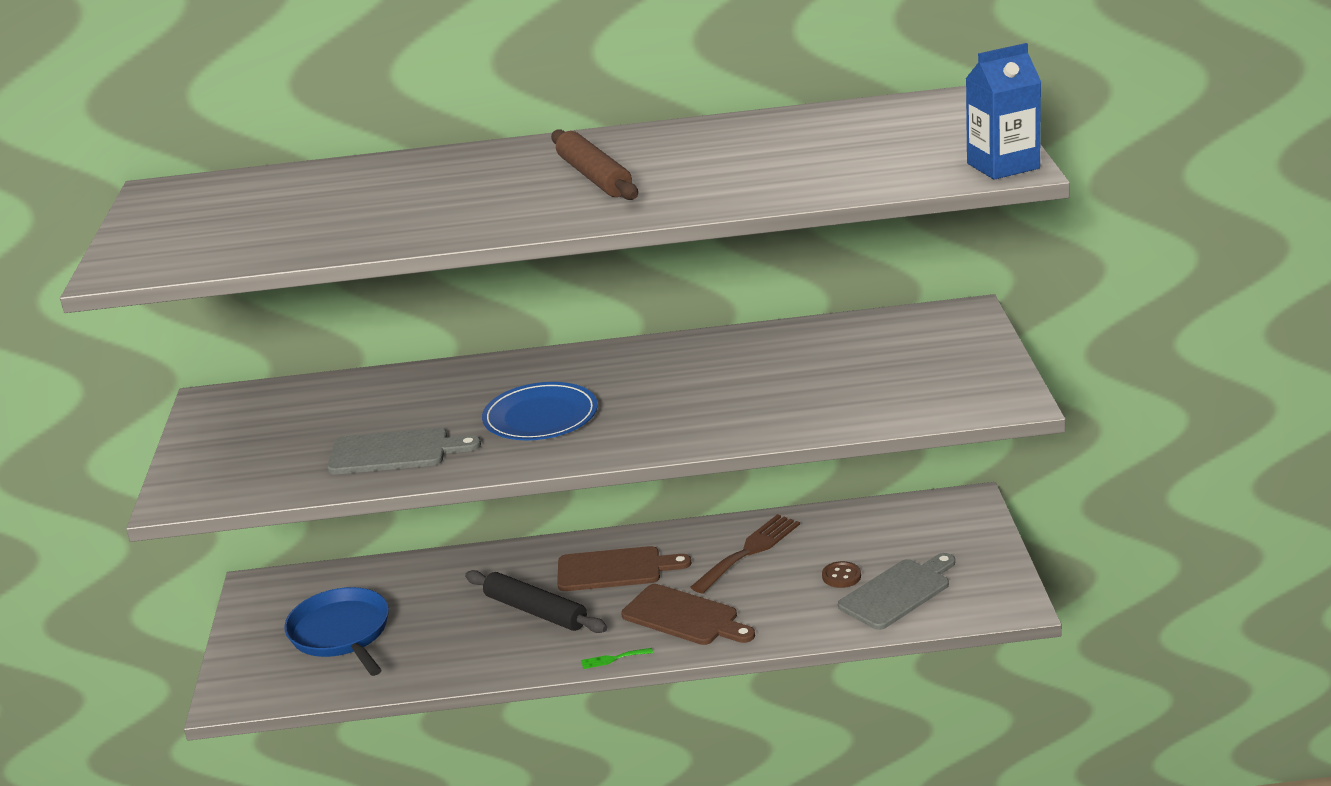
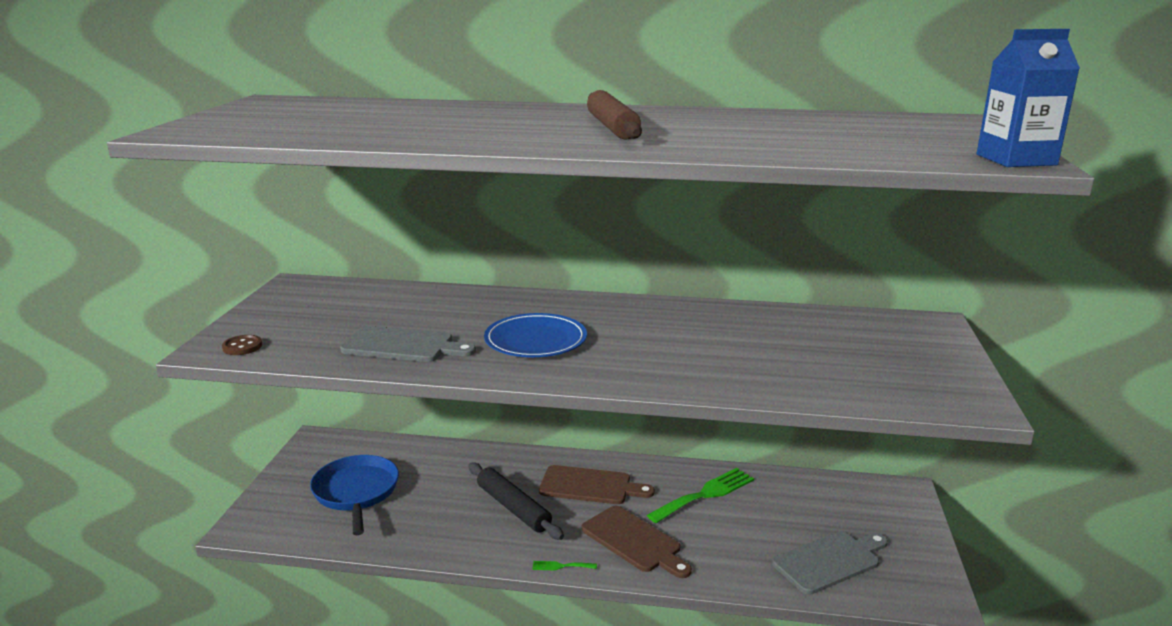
camera: 10 degrees right, 5 degrees down
(749, 551) = (705, 494): brown fork -> green fork
(841, 576) = (781, 534): brown button -> brown button (242, 347)

